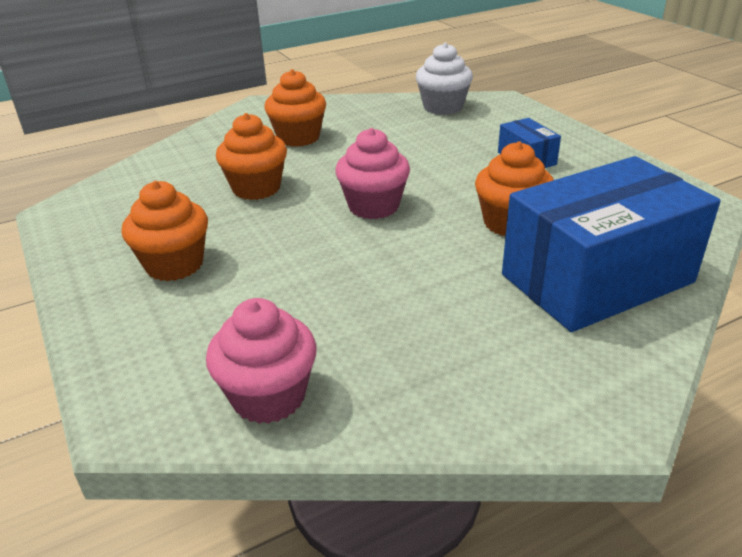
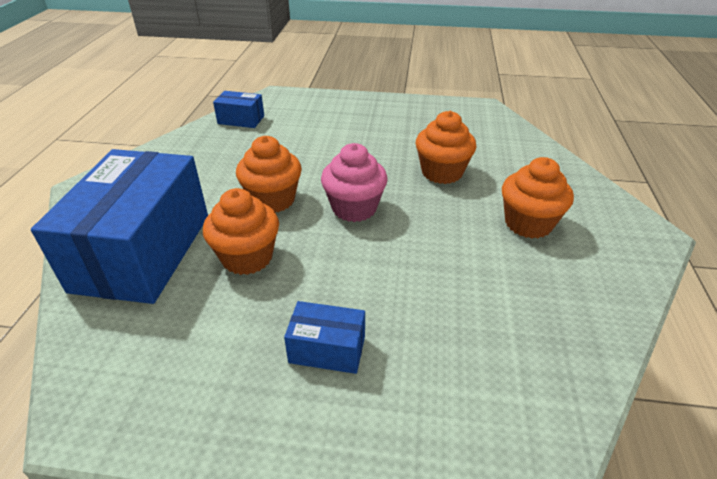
camera: 125 degrees right, 5 degrees up
(174, 265) = (374, 124): orange cupcake -> orange cupcake (273, 200)
(268, 396) = (241, 120): pink cupcake -> blue box
(443, 107) = (541, 377): white cupcake -> none

